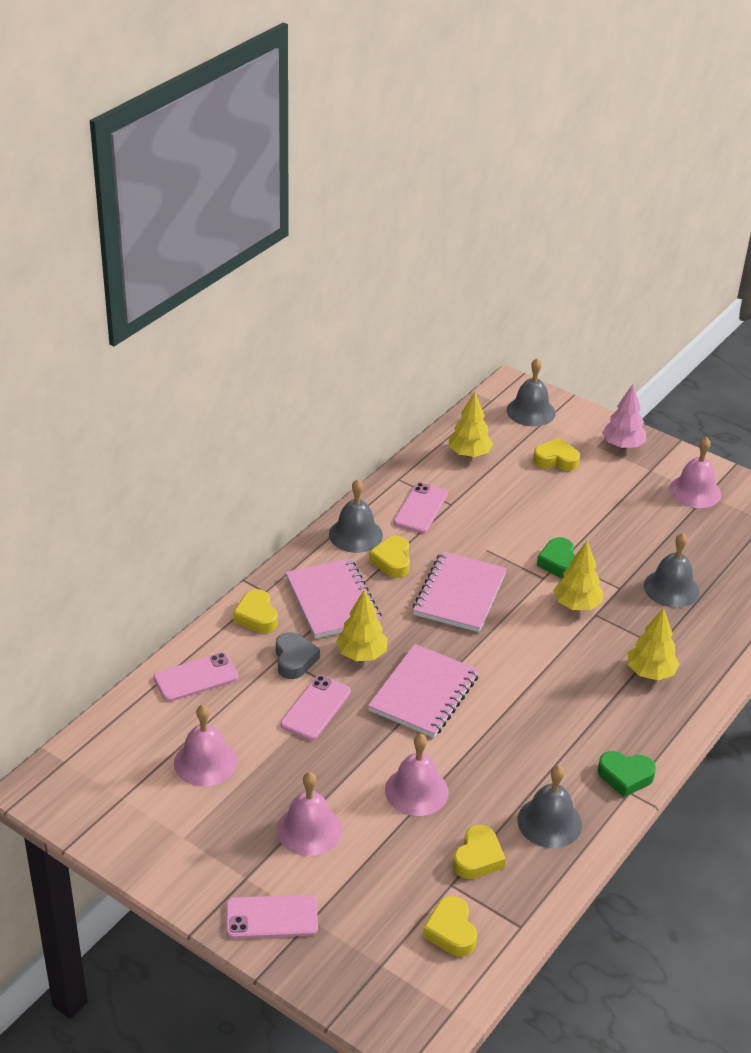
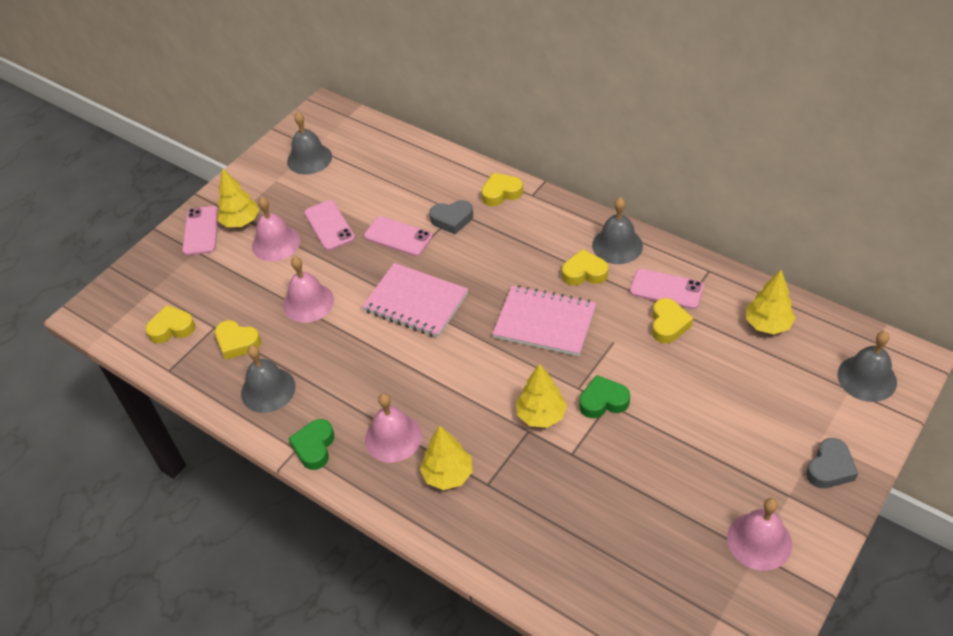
camera: 95 degrees right, 10 degrees up
(196, 677) = (430, 167): pink phone -> pink phone (329, 225)
(205, 762) = (344, 182): pink bell -> pink bell (393, 437)
(333, 601) = (525, 237): pink notebook -> none
(361, 654) = (460, 260): yellow tree -> yellow tree (241, 222)
(556, 460) = (780, 401): yellow heart -> yellow heart (668, 324)
(622, 445) = (830, 468): pink tree -> grey heart
(671, 588) = (577, 502): grey bell -> grey bell (309, 159)

